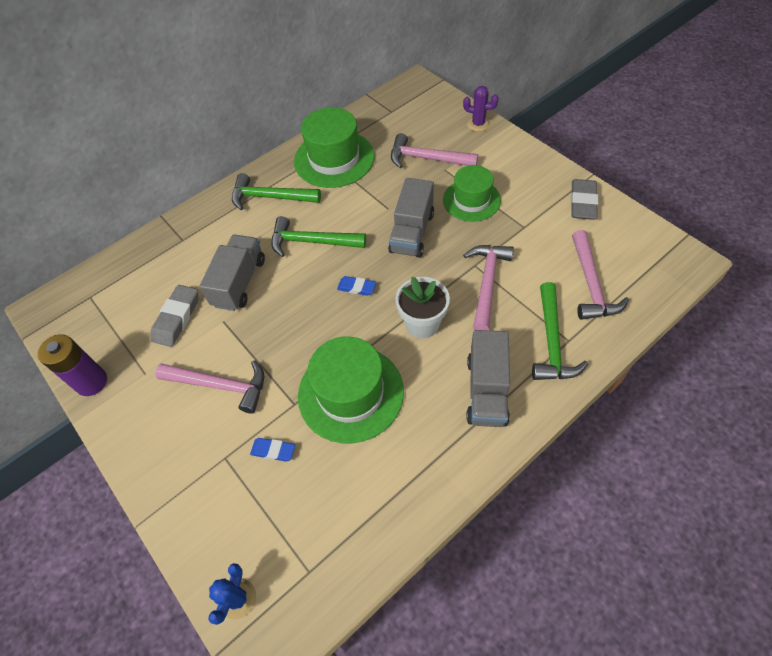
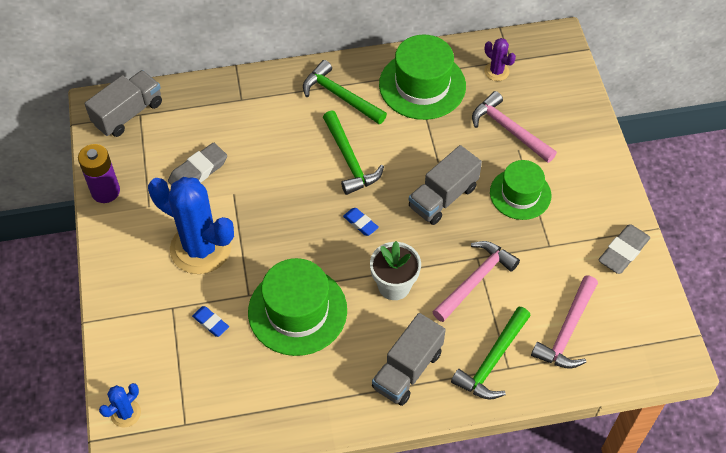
camera: 25 degrees right, 0 degrees up
(220, 385) = (200, 248): pink hammer -> blue cactus
(239, 282) = (266, 166): grey truck -> grey truck (128, 113)
(312, 242) = (349, 160): green hammer -> green hammer turned 150 degrees counterclockwise
(478, 124) = (586, 117): purple cactus -> purple cactus (496, 71)

